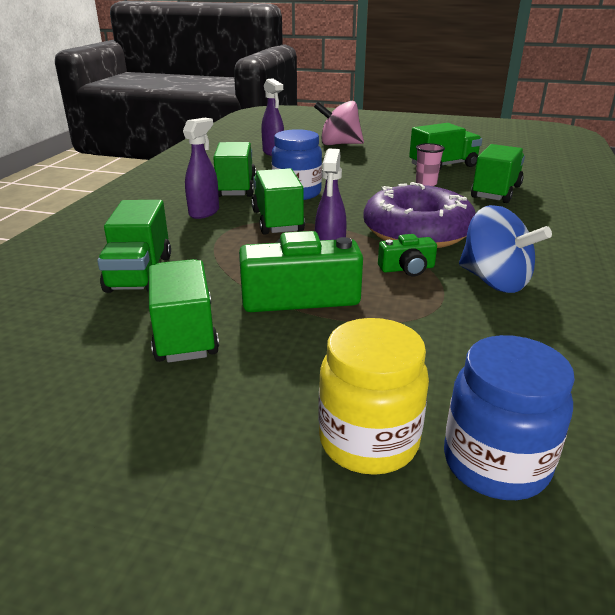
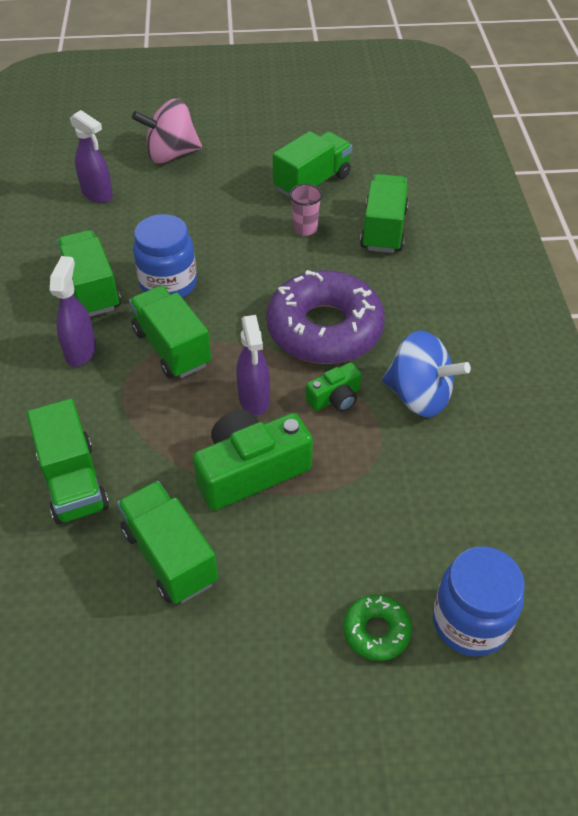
camera: 20 degrees left, 20 degrees up
(368, 441) = (376, 631): yellow jar -> green donut

